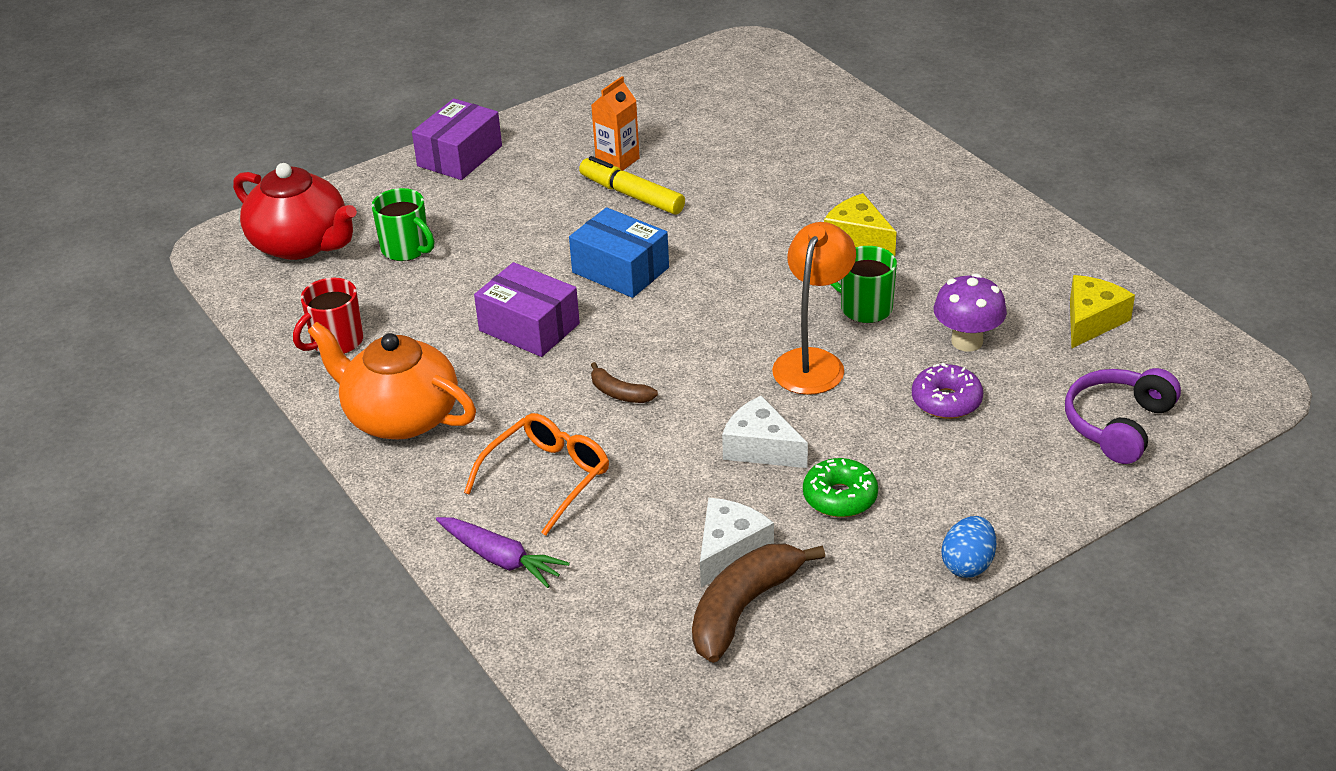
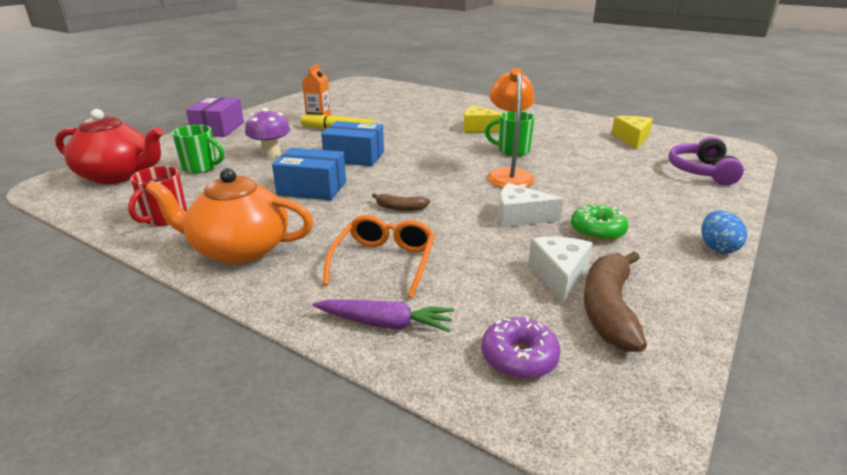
camera: 25 degrees left, 10 degrees down
(529, 327) = (312, 188): purple box -> blue box
(946, 401) = (602, 177): purple donut -> purple donut (519, 357)
(967, 341) = (582, 154): purple mushroom -> purple mushroom (271, 154)

